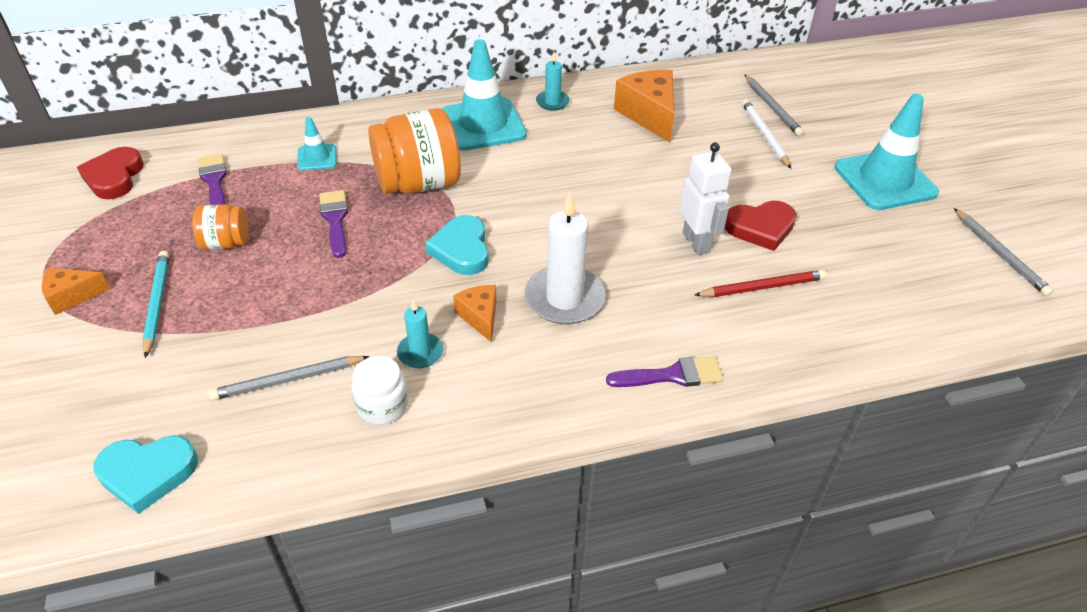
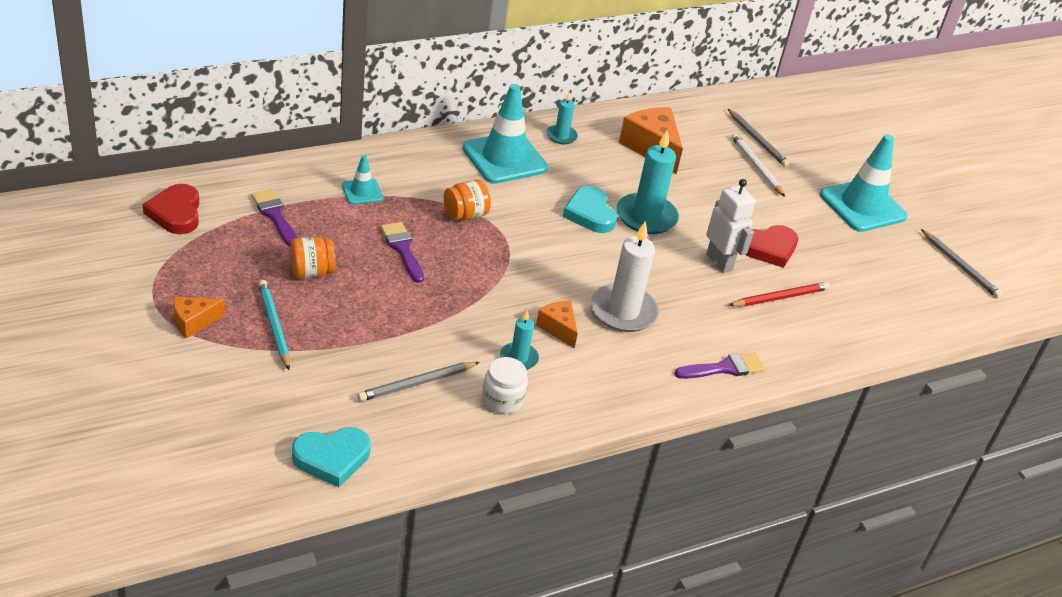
camera: 15 degrees left, 5 degrees down
(419, 183) = (465, 215): orange jar -> orange jar, size x0.53
(461, 249) = (524, 273): turquoise heart -> turquoise heart (590, 214)
(622, 189) = (646, 217): none -> turquoise candle

